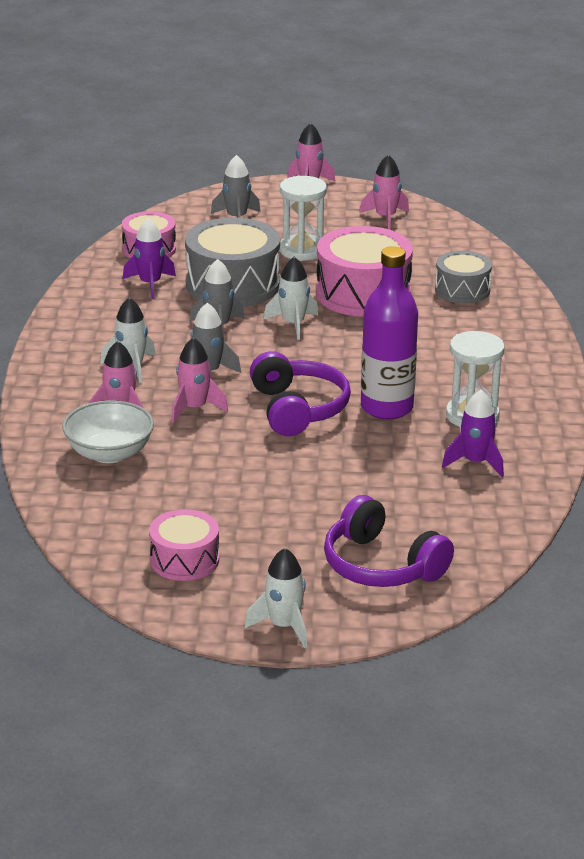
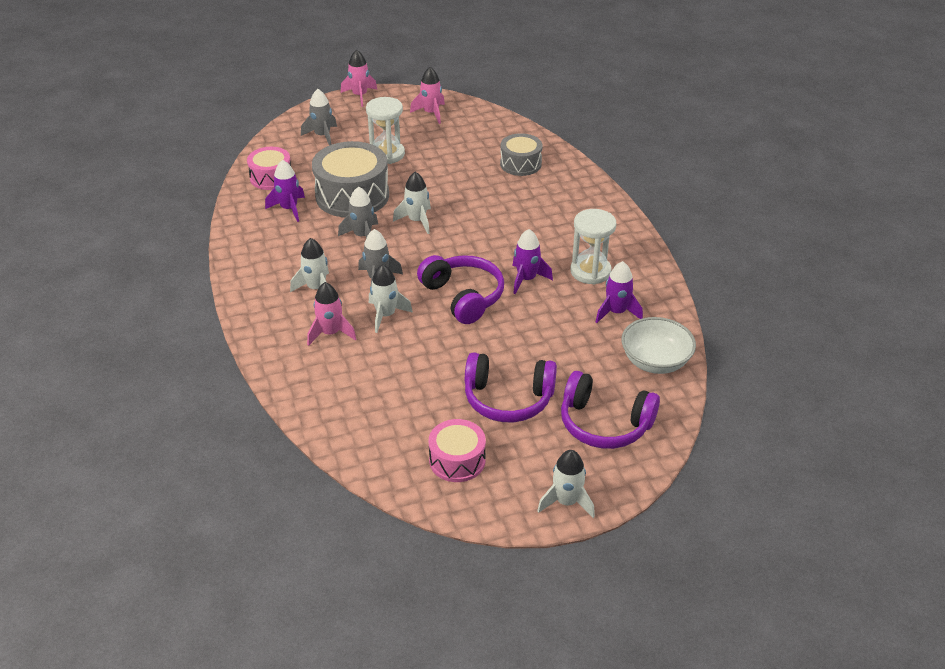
camera: 20 degrees left, 10 degrees up
(109, 453) = (343, 374): white bowl -> white bowl (655, 361)
(194, 408) = (386, 315): pink rocket -> white rocket
(283, 517) = (508, 399): none -> purple headphones
(363, 293) = (452, 182): pink drum -> none
(387, 407) = (526, 279): purple bottle -> purple rocket

